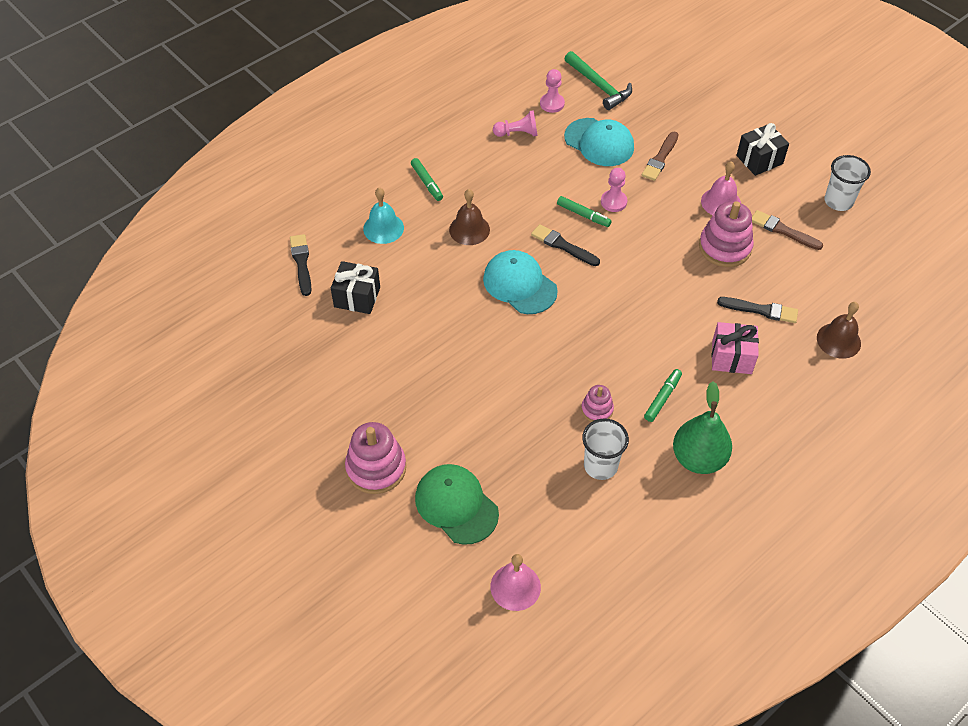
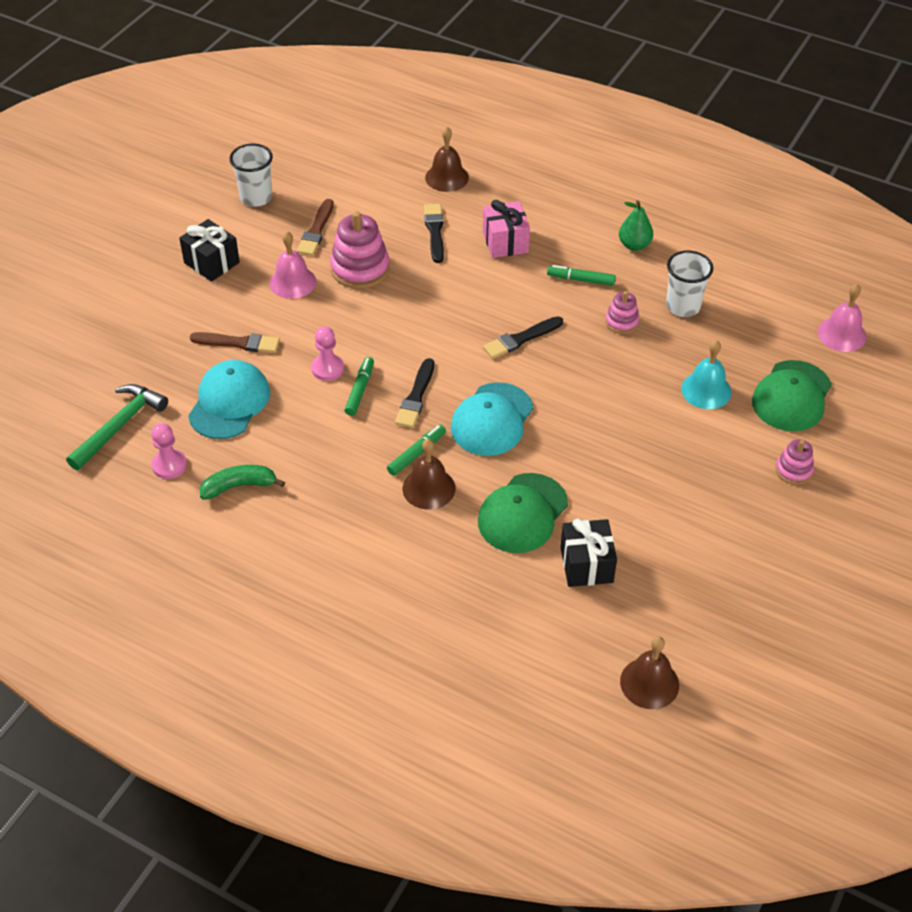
camera: 110 degrees left, 5 degrees down
(245, 298) = (649, 683): none -> brown bell
(301, 263) = (563, 643): black brush -> black brush (521, 339)
(376, 468) = (793, 470): pink stacking toy -> pink stacking toy, size x0.55
(383, 228) = (464, 576): turquoise bell -> turquoise bell (706, 390)
(420, 275) = (522, 513): none -> green cap
(427, 183) = (366, 555): green marker -> green marker (417, 454)
(517, 133) = (239, 486): pink pawn -> green banana
(698, 458) = (634, 245): green pear -> green pear, size x0.61

